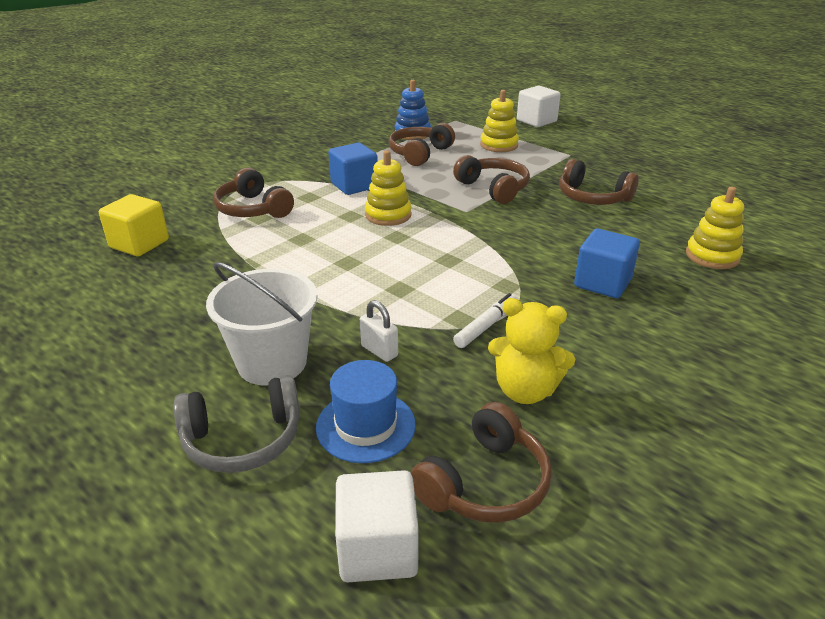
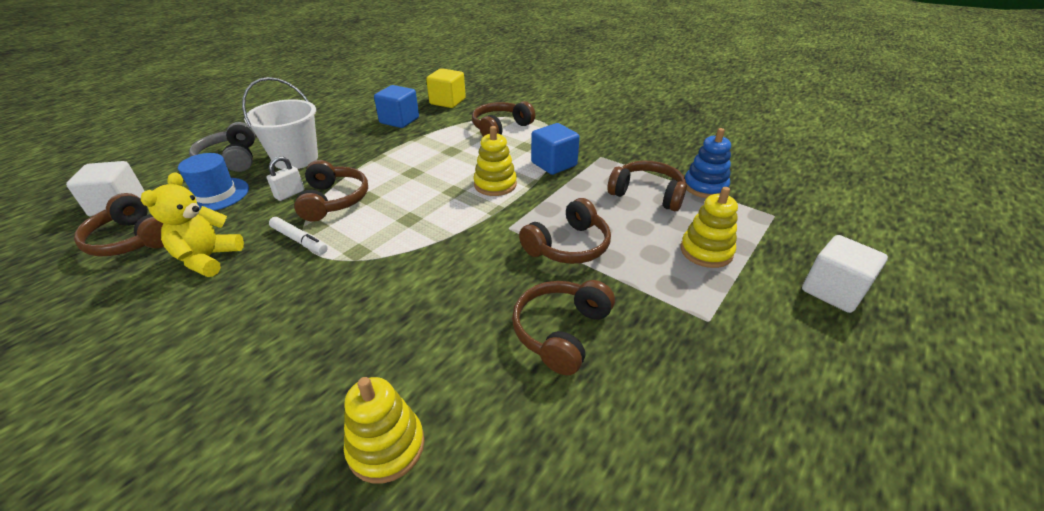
camera: 85 degrees right, 5 degrees up
(402, 312) = (334, 200): none -> brown headphones
(602, 283) = (345, 319): blue cube -> blue cube (399, 120)

